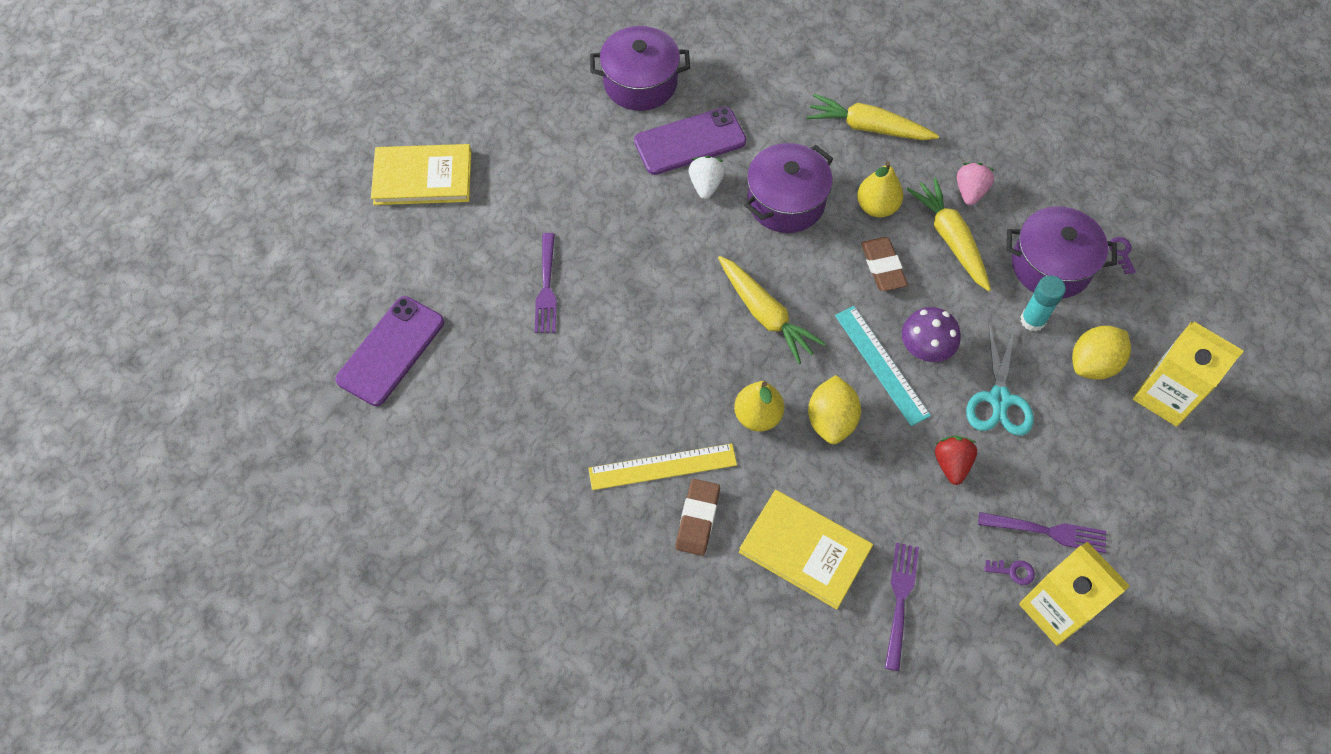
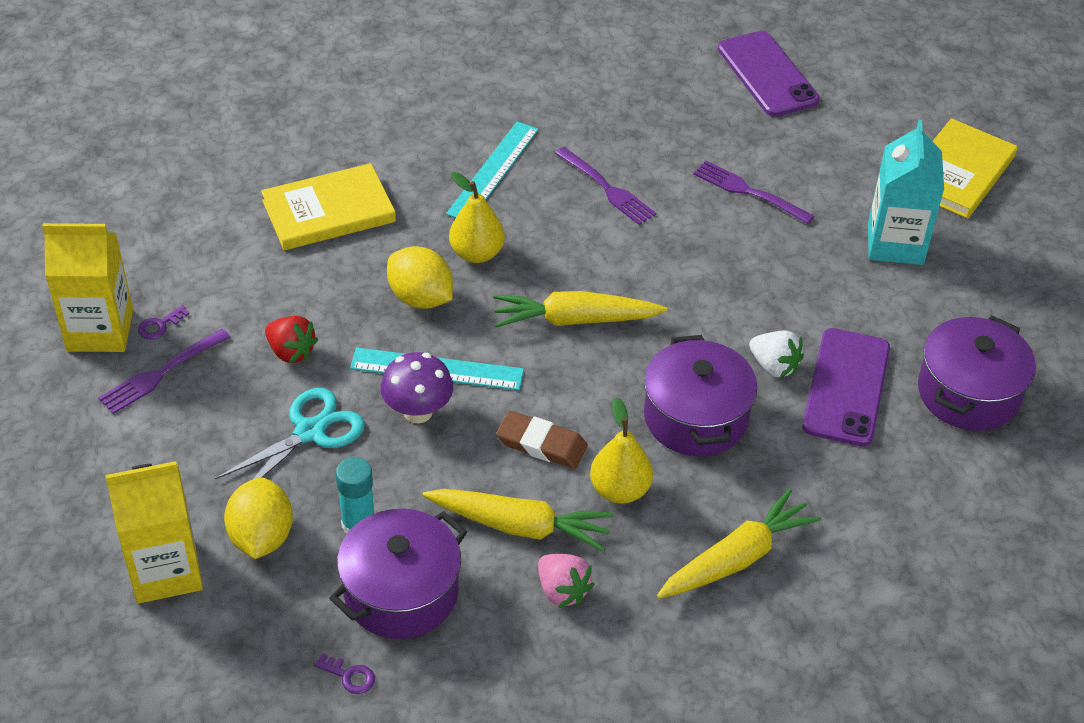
camera: 125 degrees right, 15 degrees down
(531, 178) = (895, 243): none -> turquoise carton
(662, 466) = (493, 171): yellow ruler -> turquoise ruler
(697, 519) = (426, 166): brown eraser -> none
(900, 600) = (224, 241): purple fork -> purple fork (607, 188)
(999, 399) = (310, 432): turquoise scissors -> turquoise scissors turned 90 degrees clockwise

